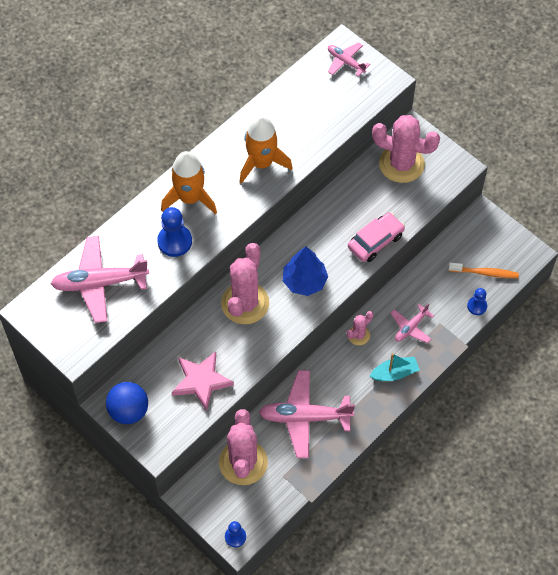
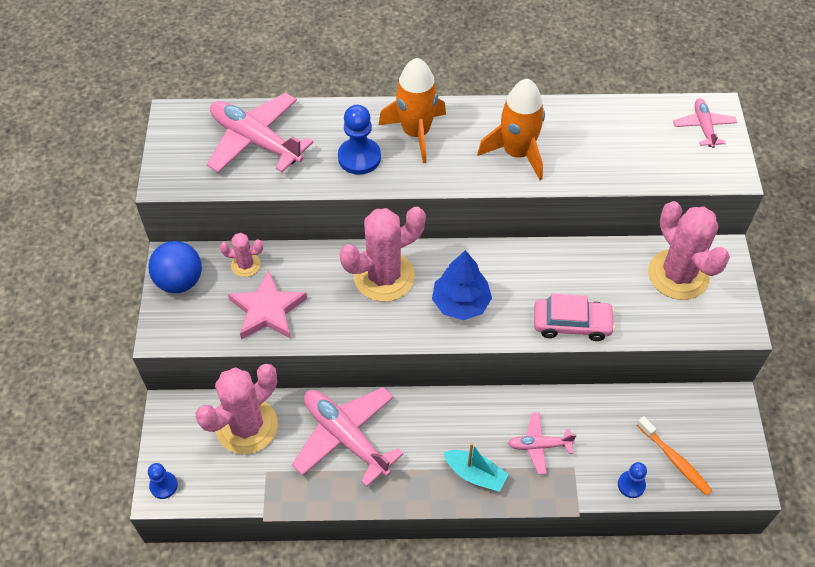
camera: 45 degrees right, 5 degrees down
(358, 335) = (479, 408): pink cactus -> pink cactus (245, 265)

